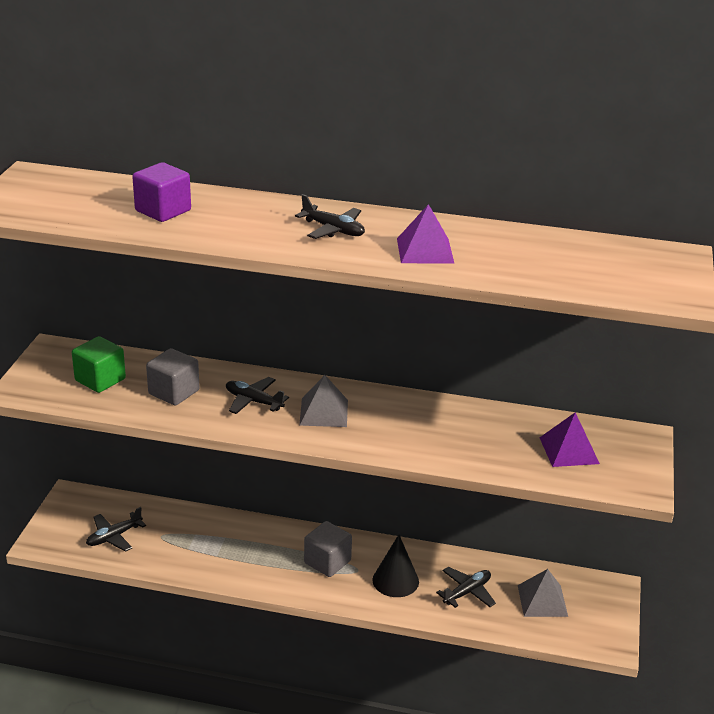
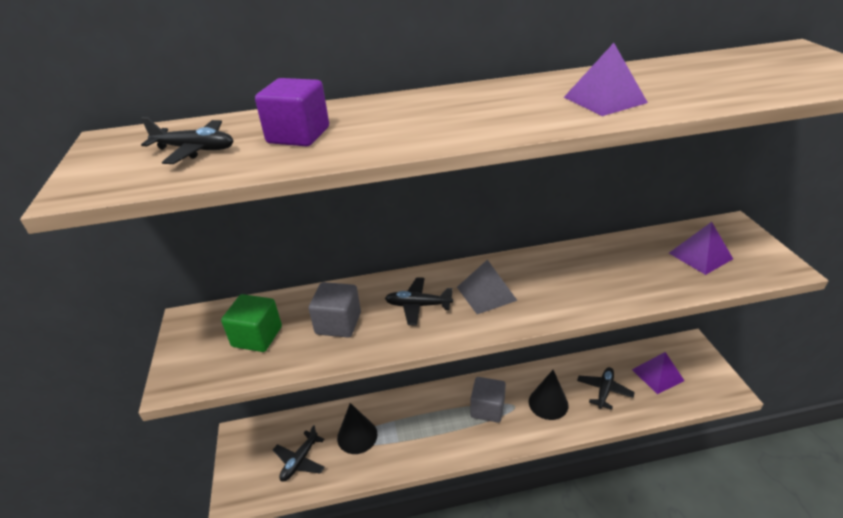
camera: 20 degrees left, 5 degrees up
(180, 536) = (357, 436): none -> black cone
(333, 230) = (495, 106): black plane -> black plane (195, 150)
(542, 600) = (657, 375): grey pyramid -> purple pyramid

